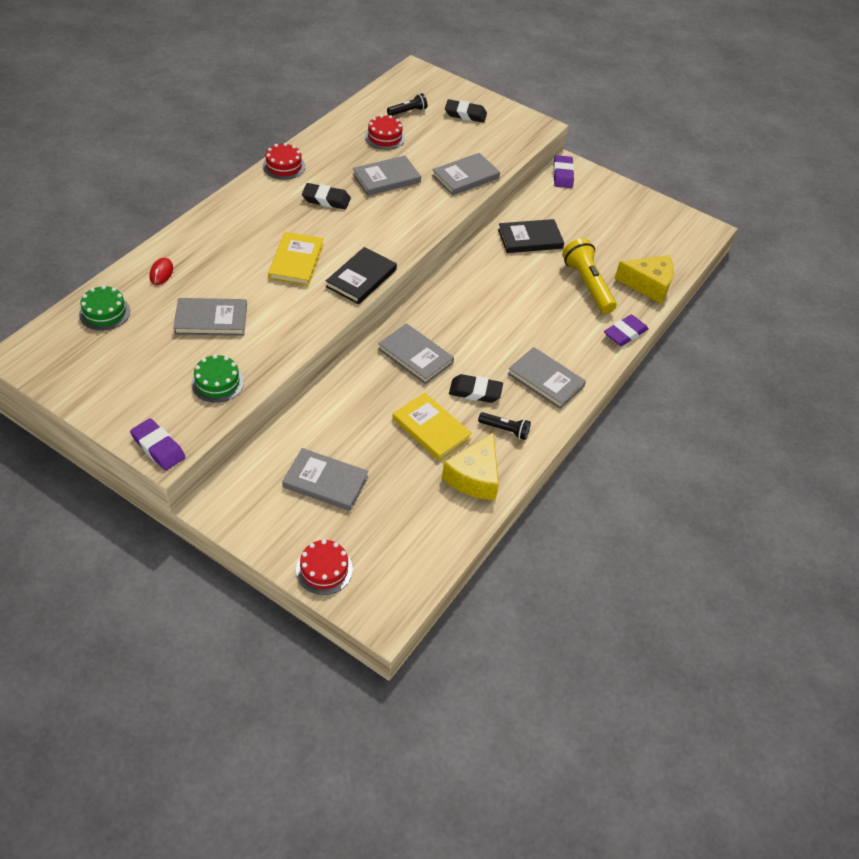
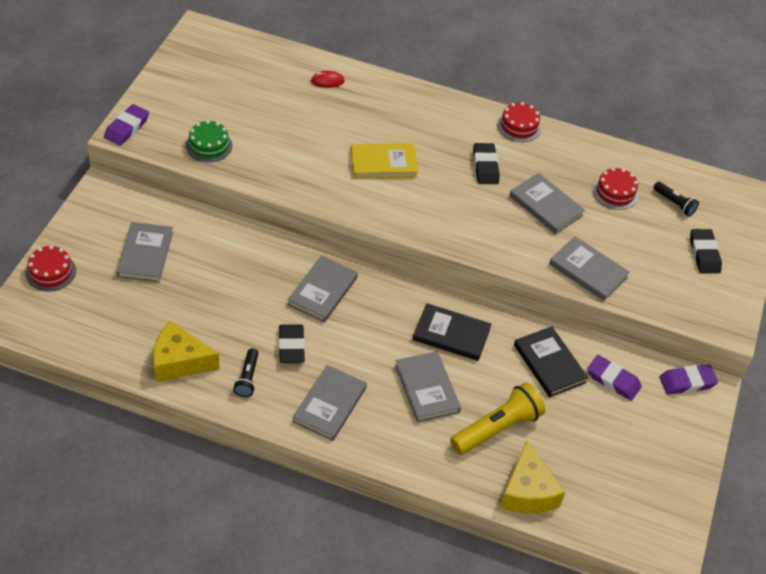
camera: 75 degrees right, 0 degrees up
(104, 312) = (265, 61): green cake -> none
(211, 319) = (282, 124): grey book -> grey book (426, 389)
(361, 278) = (382, 213): black book -> black book (451, 334)
(431, 428) = (230, 319): yellow book -> none
(625, 333) = (432, 473): purple eraser -> purple eraser (613, 380)

